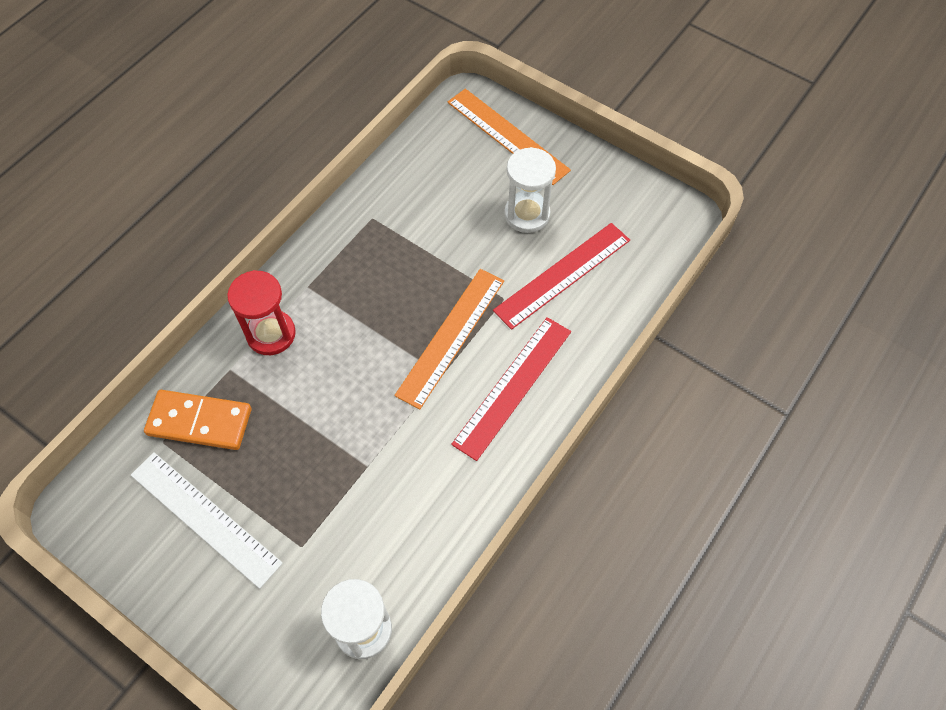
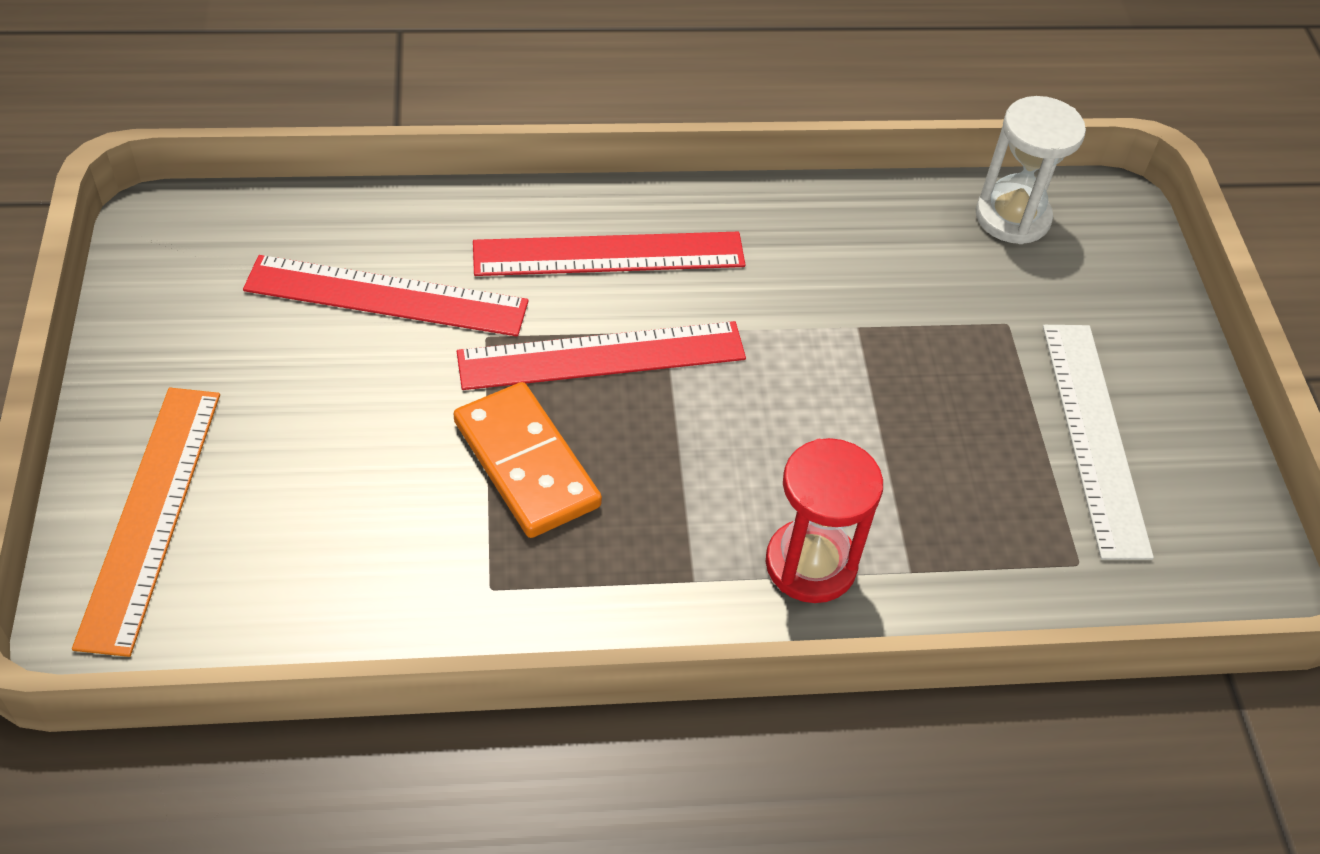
camera: 135 degrees left, 10 degrees down
(200, 421) = (1009, 543): orange domino -> orange domino (526, 464)
(451, 337) = (602, 355): orange ruler -> red ruler
(527, 214) = (308, 394): white hourglass -> none

